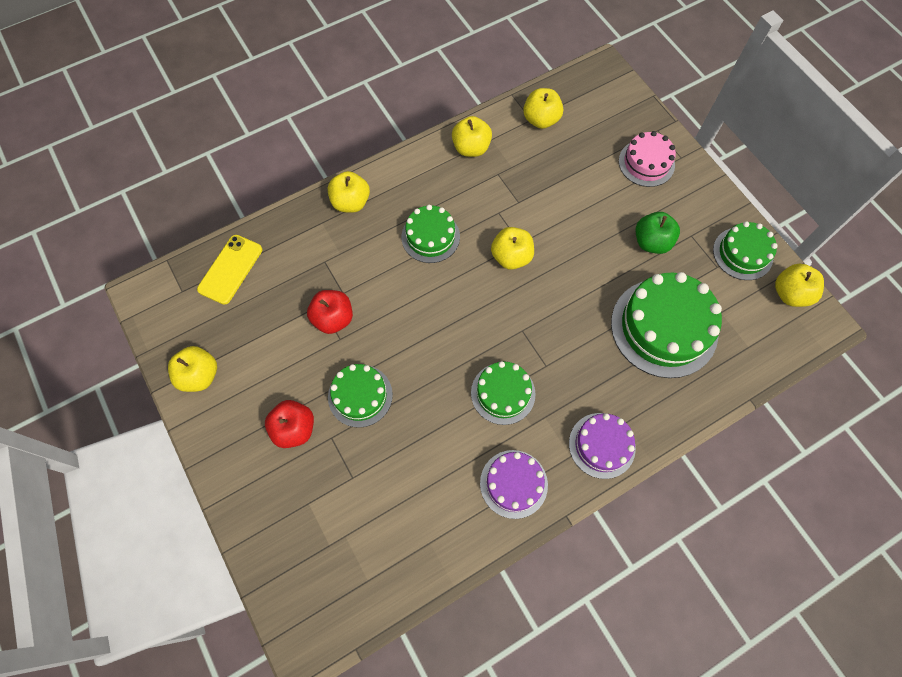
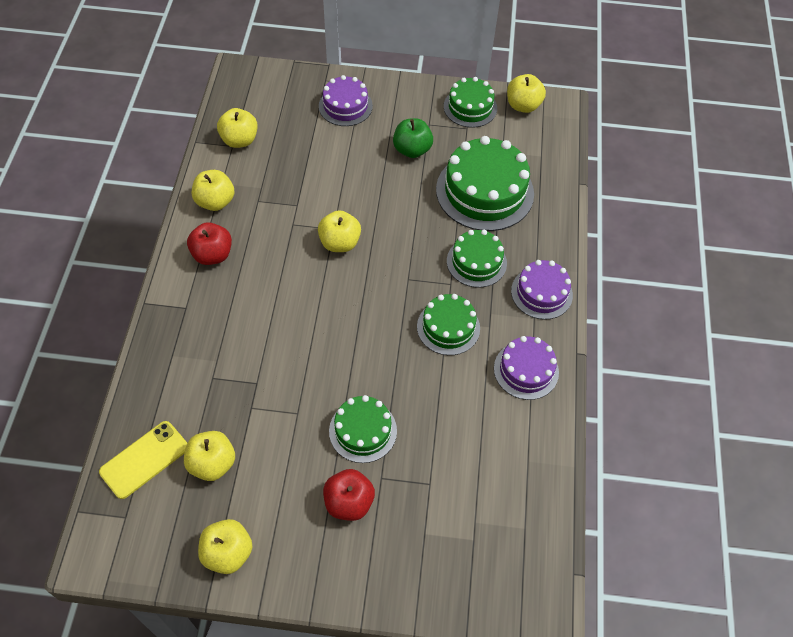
camera: 55 degrees left, 10 degrees down
(230, 269) = (144, 460): yellow phone -> yellow phone turned 75 degrees clockwise
(333, 319) = (274, 406): red apple -> red apple (212, 255)
(351, 202) = (175, 320): yellow apple -> yellow apple (212, 463)
(430, 237) = (267, 284): green cake -> green cake (476, 262)
(646, 163) = (345, 106): pink cake -> purple cake

